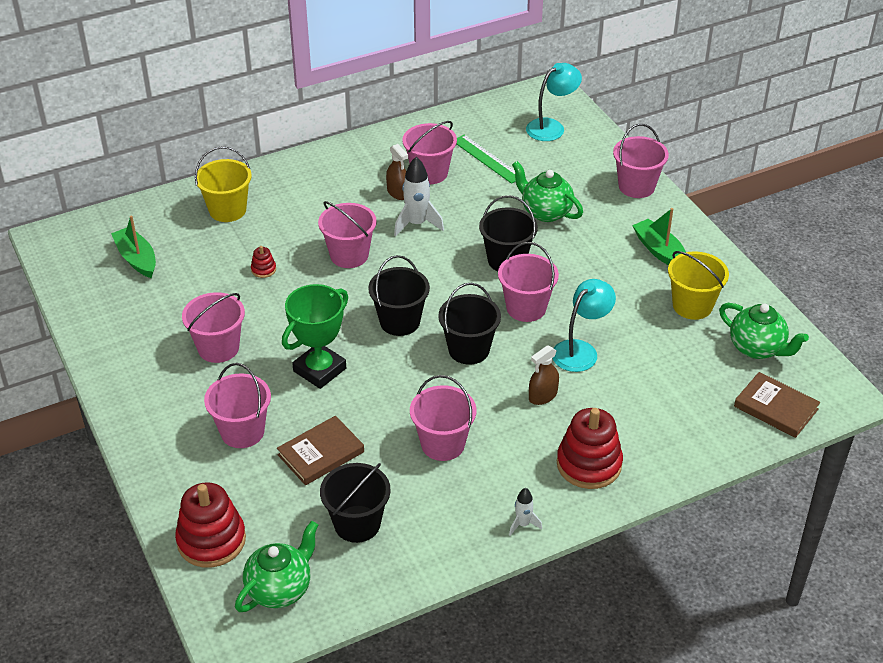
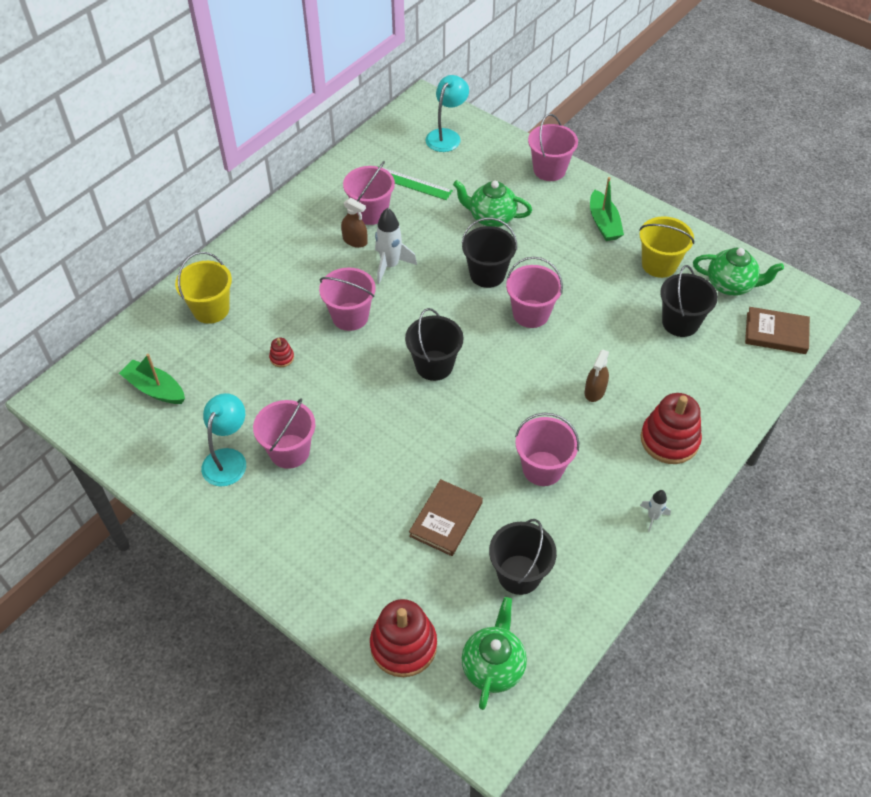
camera: 25 degrees left, 10 degrees up
(242, 432) = (363, 526): pink bucket -> none
(319, 370) = (394, 438): green trophy -> none
(469, 350) = (508, 370): black bucket -> black bucket (680, 322)
(581, 350) = (598, 337): turquoise lamp -> turquoise lamp (228, 459)
(659, 251) = (604, 223): green boat -> green boat turned 135 degrees counterclockwise

